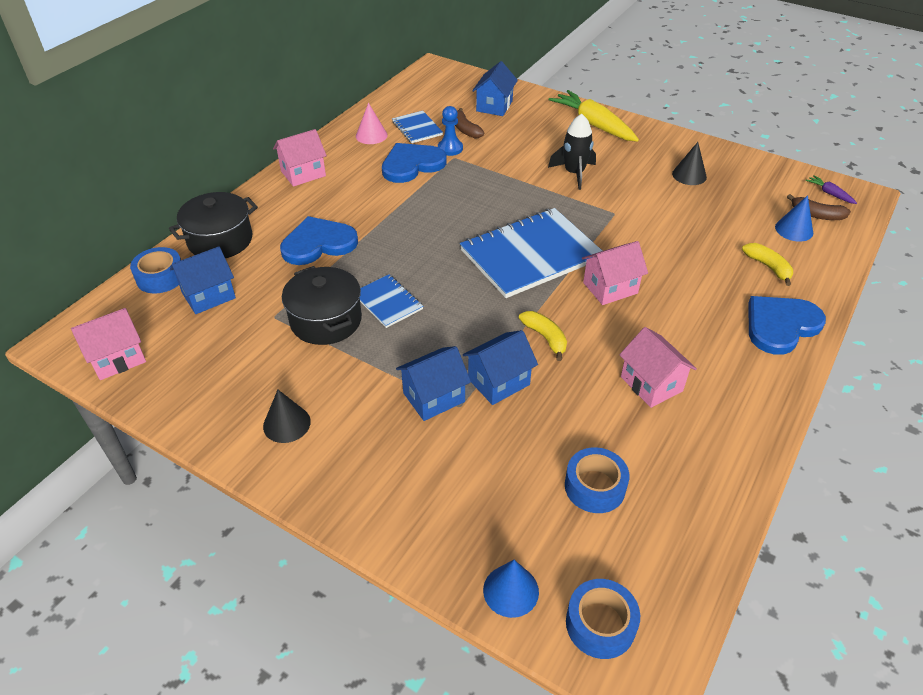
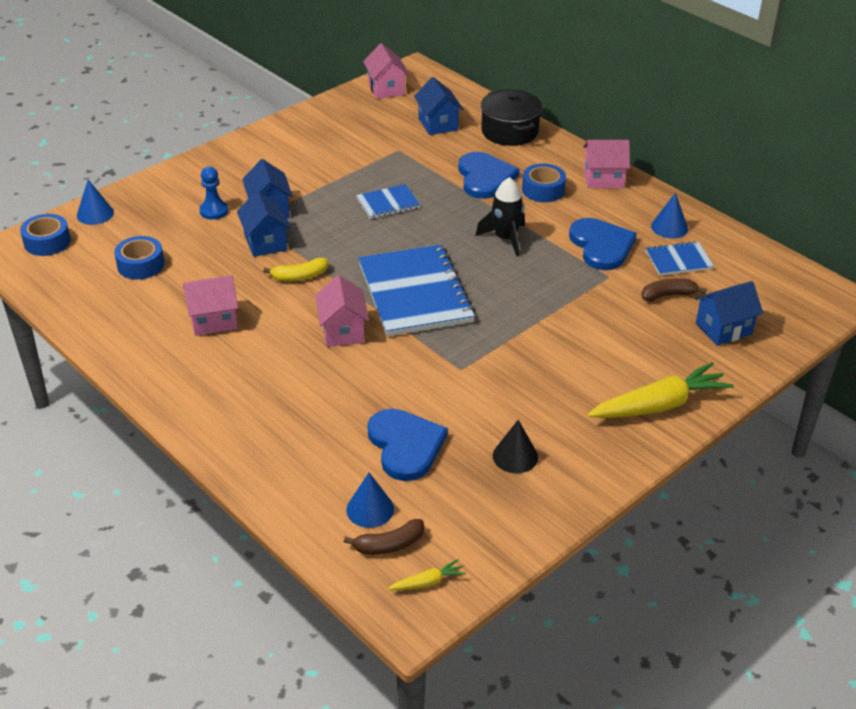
camera: 105 degrees right, 5 degrees down
(160, 277) = (471, 105): blue tape -> blue tape (543, 190)
(286, 424) = (283, 148): black cone -> none
(303, 173) = (603, 179): pink house -> pink house turned 75 degrees counterclockwise
(326, 320) = (381, 172): black pot -> none
(371, 135) = (669, 227): pink cone -> blue cone
(450, 148) = (628, 277): blue pawn -> blue pawn (214, 211)
(494, 106) = (723, 329): blue house -> blue house turned 60 degrees counterclockwise
(574, 173) = (549, 358): black rocket -> black rocket (505, 238)
(768, 267) = (317, 457): yellow banana -> none
(780, 325) = (231, 429): blue heart -> blue heart (405, 445)
(816, 215) = (389, 545): brown banana -> brown banana turned 150 degrees counterclockwise
(830, 194) = (427, 582): purple carrot -> yellow carrot

